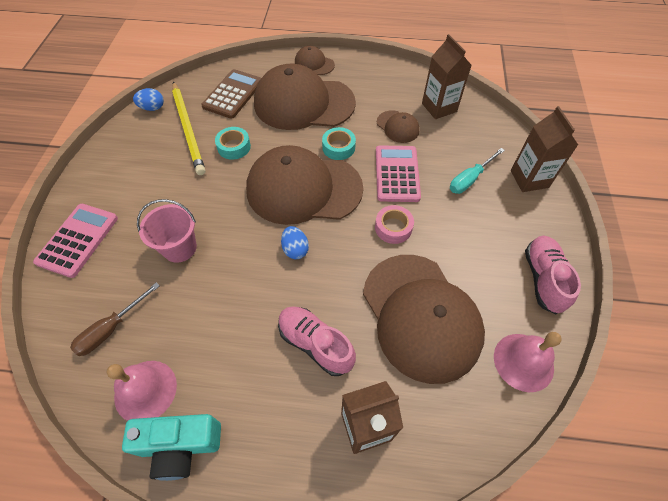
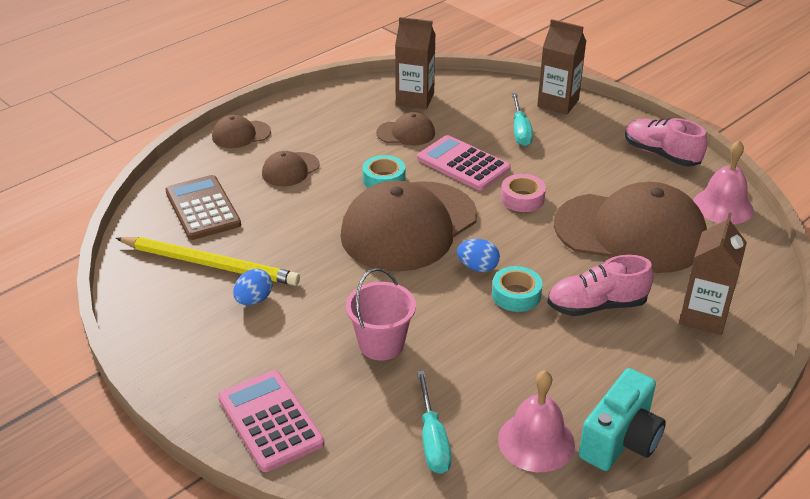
camera: 50 degrees left, 20 degrees down
(111, 329) = (432, 439): brown screwdriver -> turquoise screwdriver
(152, 108) = (131, 276): blue egg -> blue egg (254, 300)
(234, 147) = (286, 244): turquoise tape -> turquoise tape (516, 295)
(303, 103) = (290, 169): brown cap -> brown cap, size x0.44

